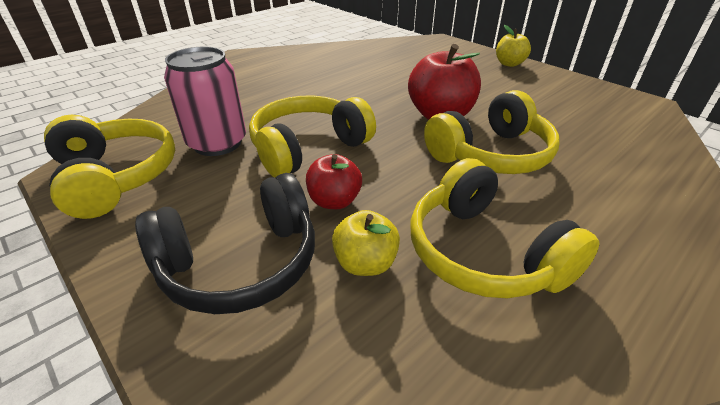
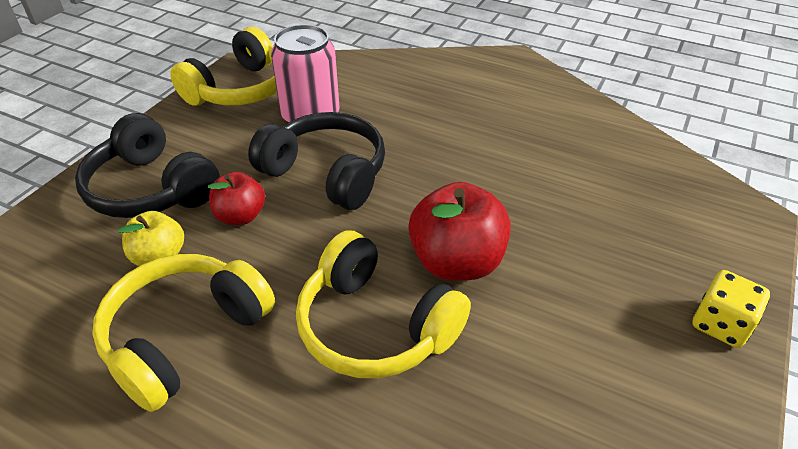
camera: 70 degrees right, 5 degrees up
(308, 148) = (326, 173): yellow headphones -> black headphones
(509, 64) = (720, 324): yellow apple -> yellow dice

